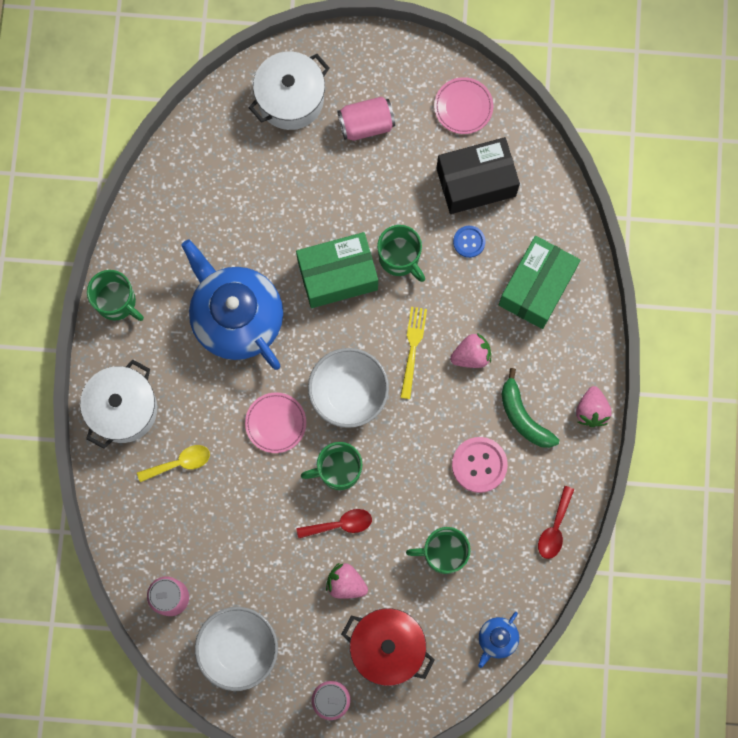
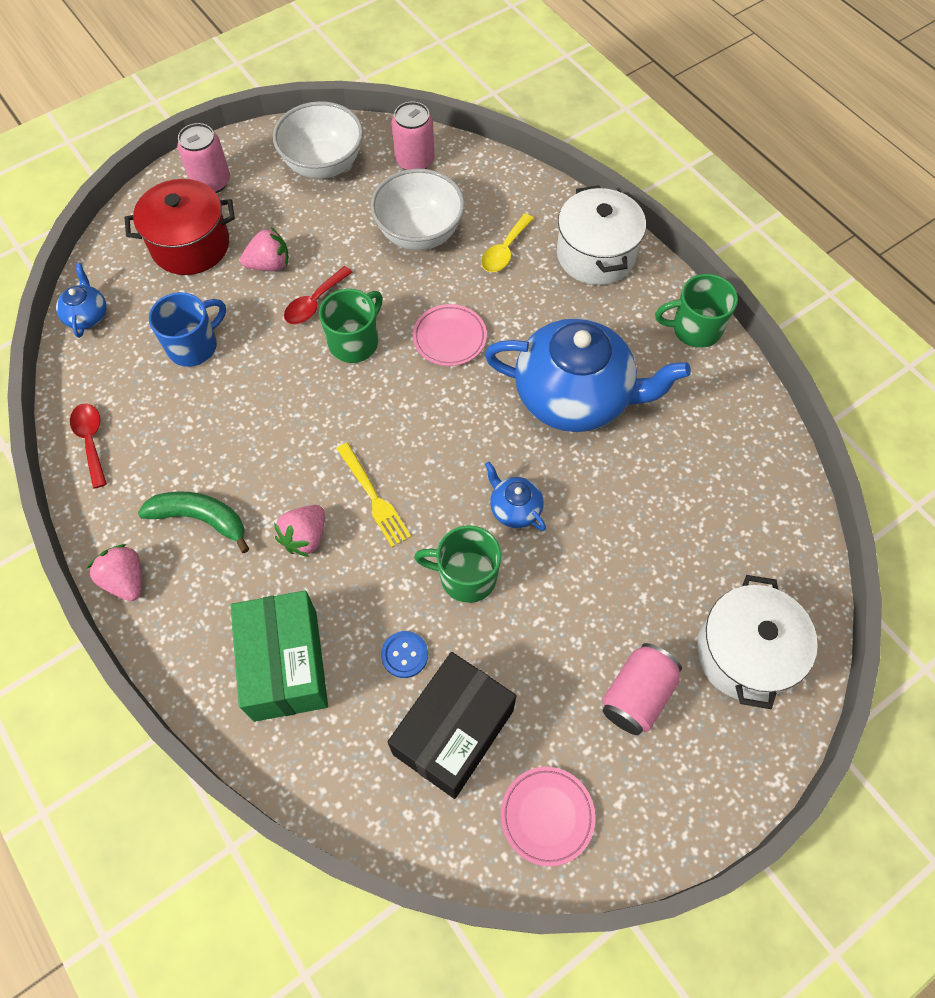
camera: 140 degrees right, 15 degrees down
(337, 275) = (514, 508): green box -> blue teapot
(348, 393) = (403, 410): white bowl -> white bowl (419, 233)
(443, 553) = (194, 346): green mug -> blue mug
(479, 465) = (215, 442): pink button -> none

